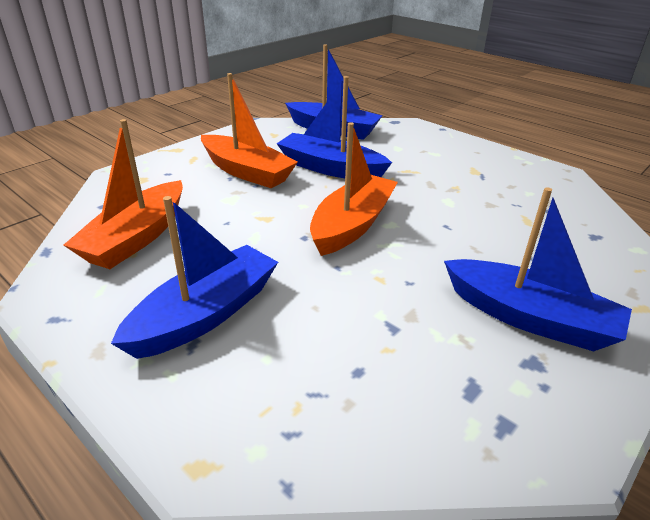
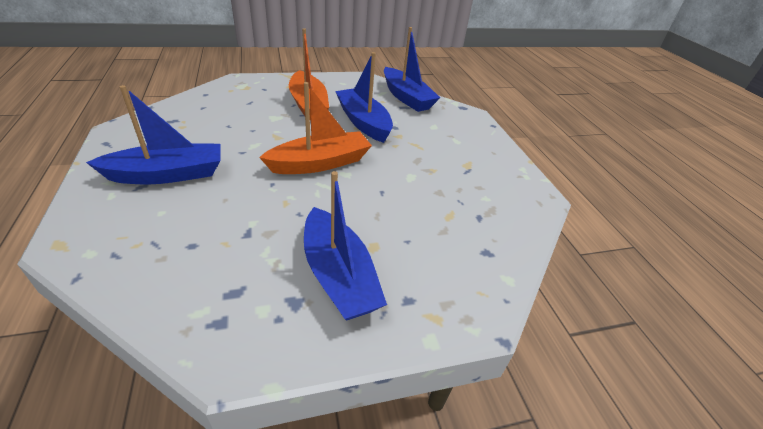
camera: 30 degrees right, 5 degrees up
(137, 238) = (196, 119): orange boat -> none

